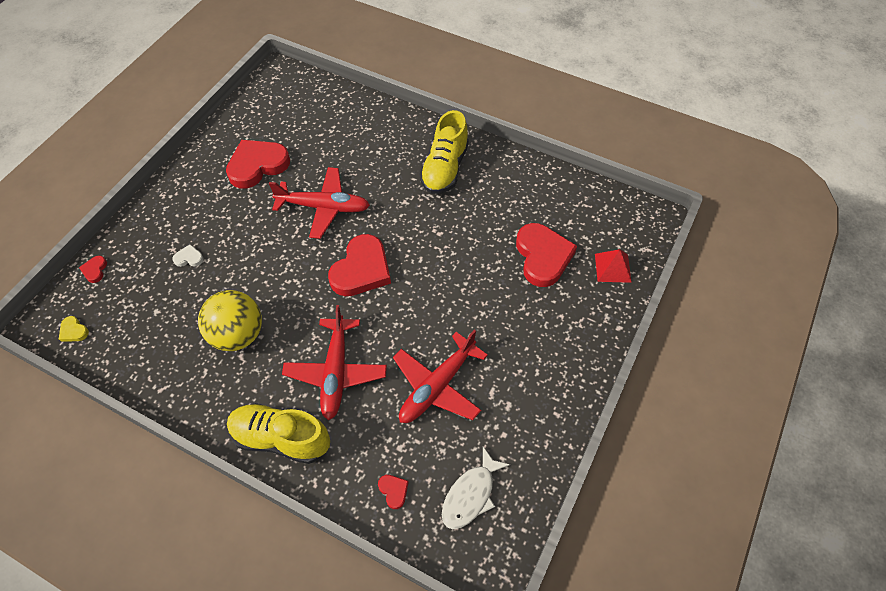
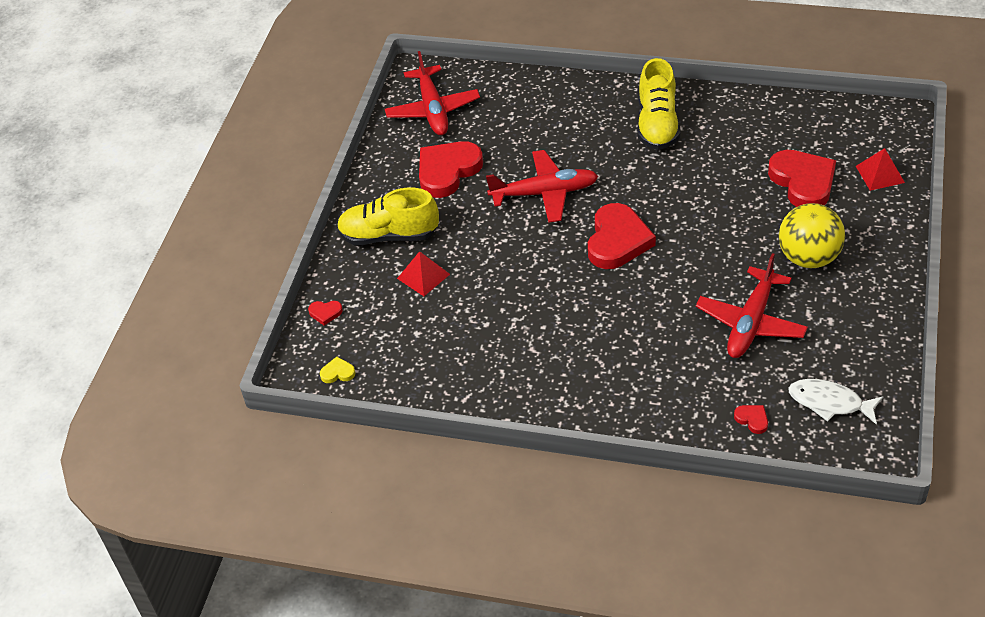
camera: 10 degrees left, 10 degrees down
(73, 331) = (338, 373): yellow heart -> yellow heart turned 150 degrees clockwise
(95, 270) = (325, 313): red heart -> red heart turned 75 degrees counterclockwise
(189, 258) = (423, 276): white heart -> red pyramid
(238, 334) = (518, 331): yellow ball -> yellow ball (808, 257)
(280, 438) = (615, 407): yellow shoe -> yellow shoe (389, 235)
(336, 372) = (640, 337): red plane -> red plane (433, 109)
(470, 495) = (829, 402): white fish -> white fish turned 90 degrees clockwise

